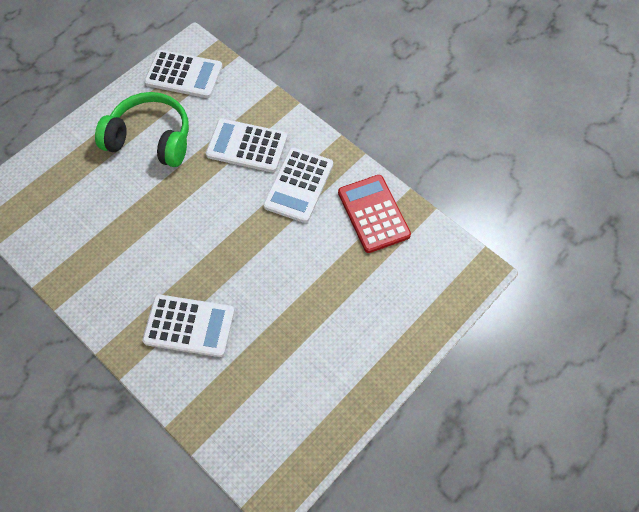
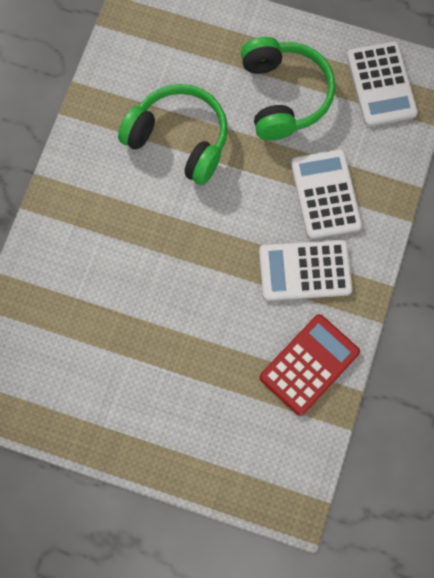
camera: 65 degrees right, 10 degrees up
(139, 226) = (179, 139): none -> green headphones
(189, 326) = (98, 242): white calculator -> none

